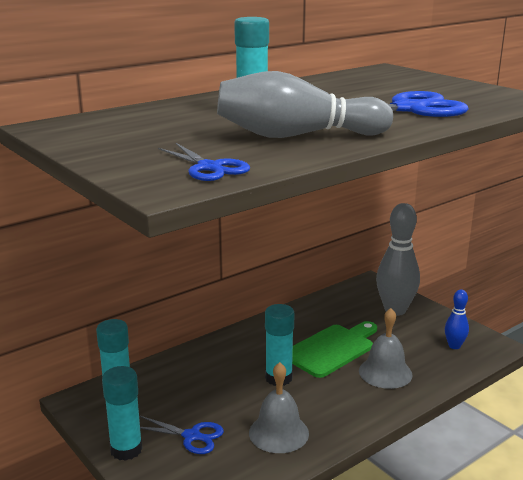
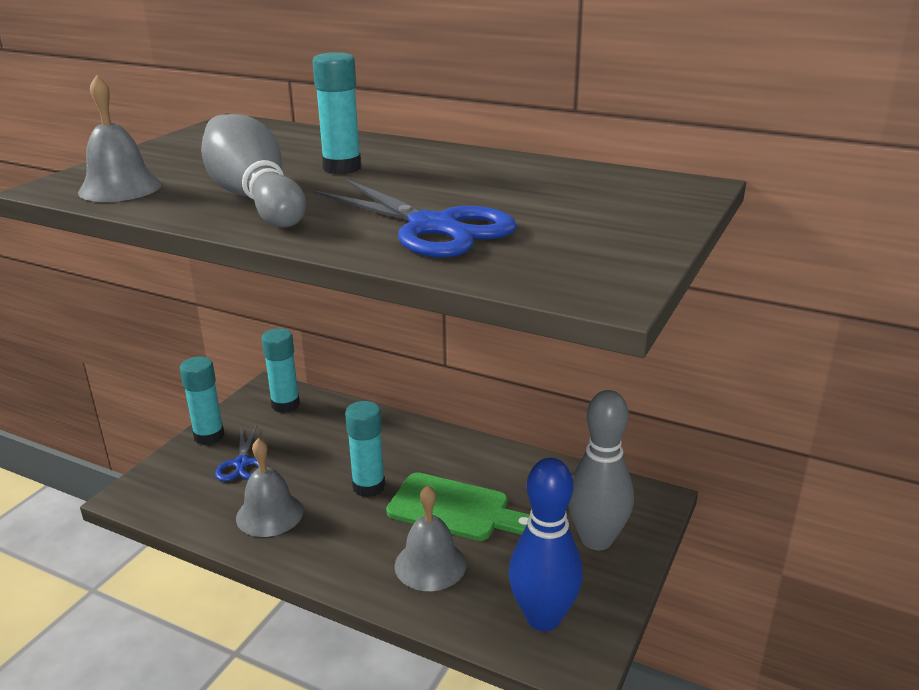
camera: 65 degrees right, 5 degrees up
(209, 168) = (120, 188): blue scissors -> grey bell
(454, 346) = (543, 617): blue bowling pin -> blue bowling pin, size x1.97

